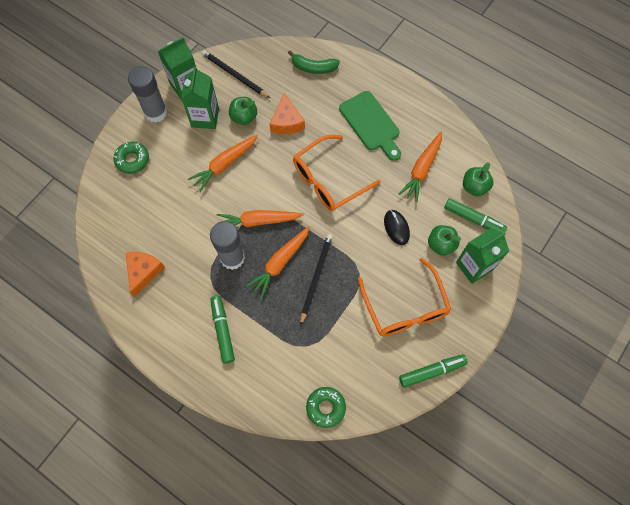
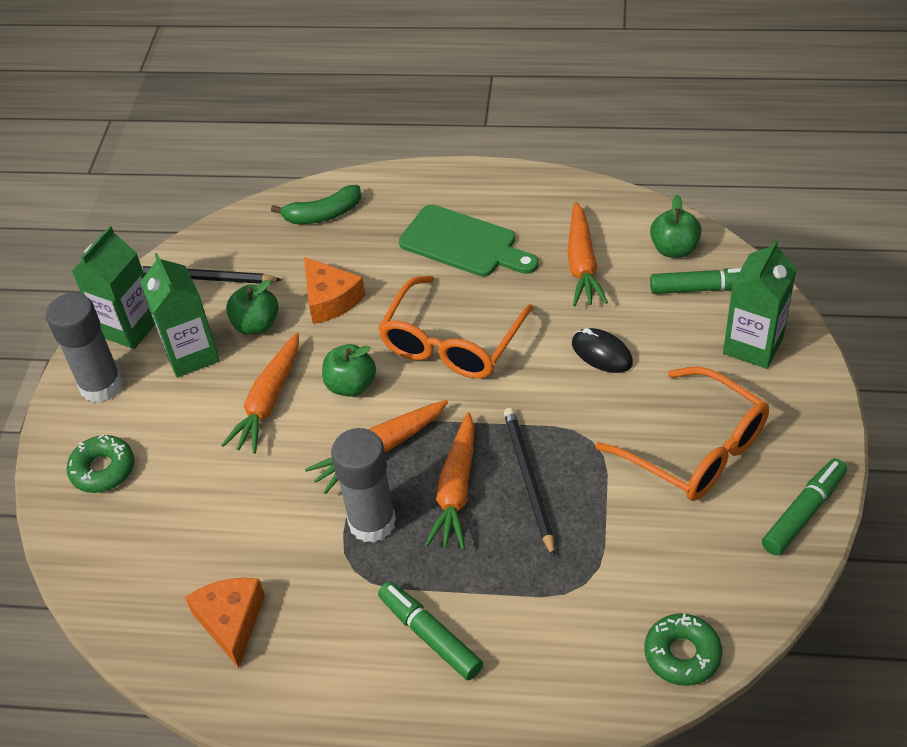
camera: 25 degrees left, 20 degrees down
(441, 244) = (684, 342): green apple -> green apple (351, 385)

